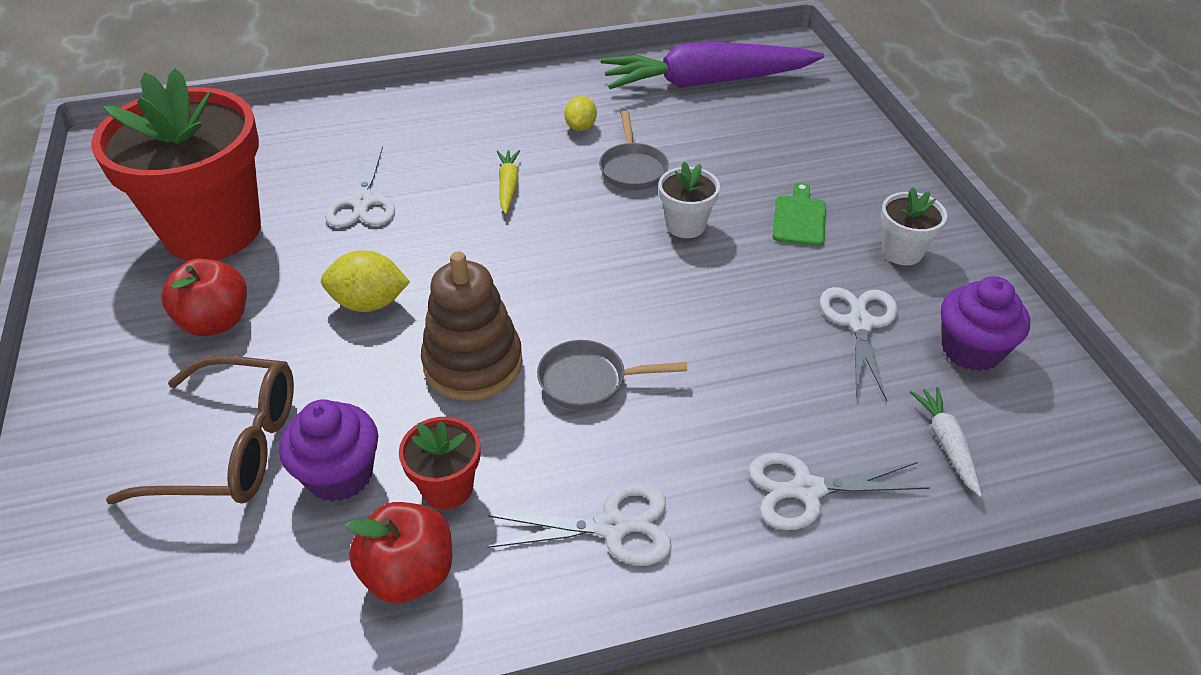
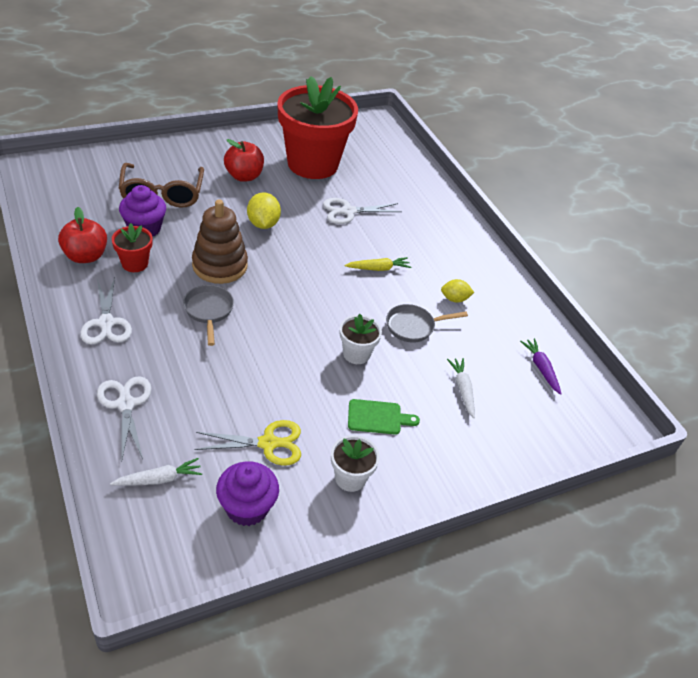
camera: 75 degrees right, 0 degrees up
(706, 82) = (541, 368): purple carrot -> purple carrot, size x0.40
(745, 144) = (462, 390): none -> white carrot
(859, 324) = (268, 443): white scissors -> yellow scissors

